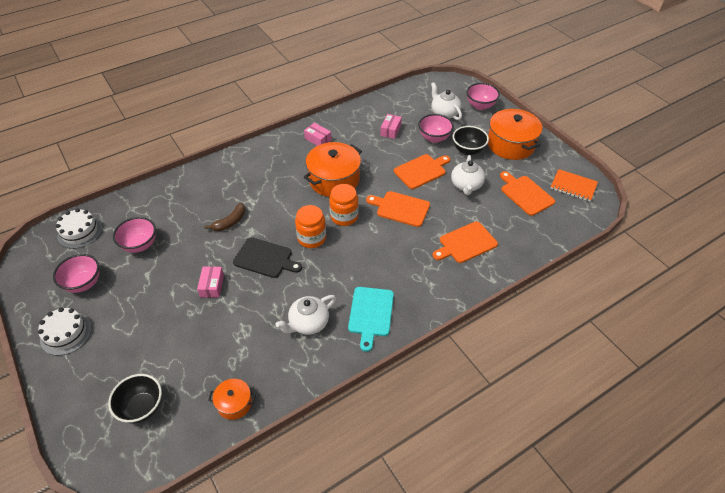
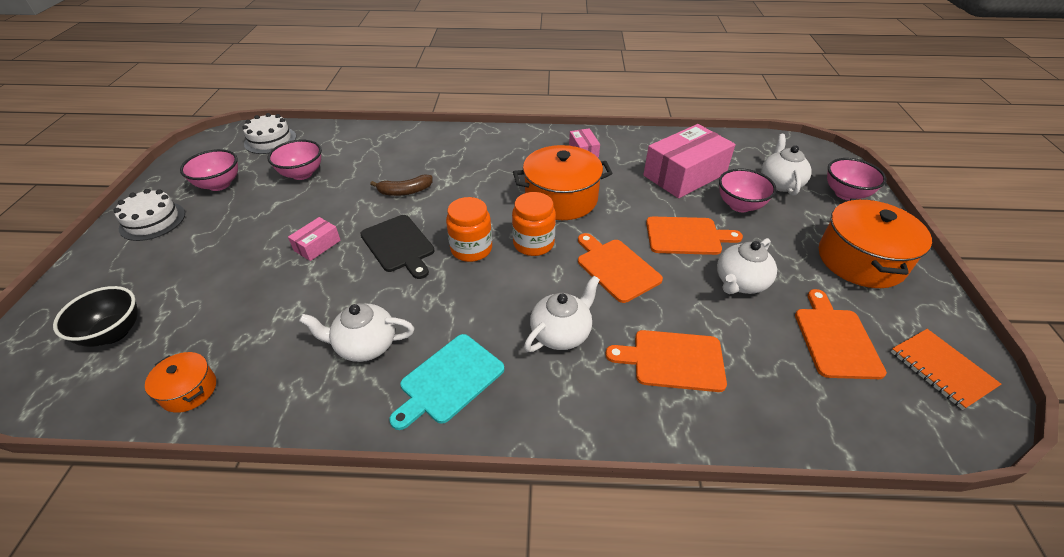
camera: 35 degrees right, 5 degrees down
(390, 130) = (684, 174): pink box -> pink box, size x2.15
(404, 259) = (561, 333): none -> white teapot
(468, 150) = (780, 240): black bowl -> none

